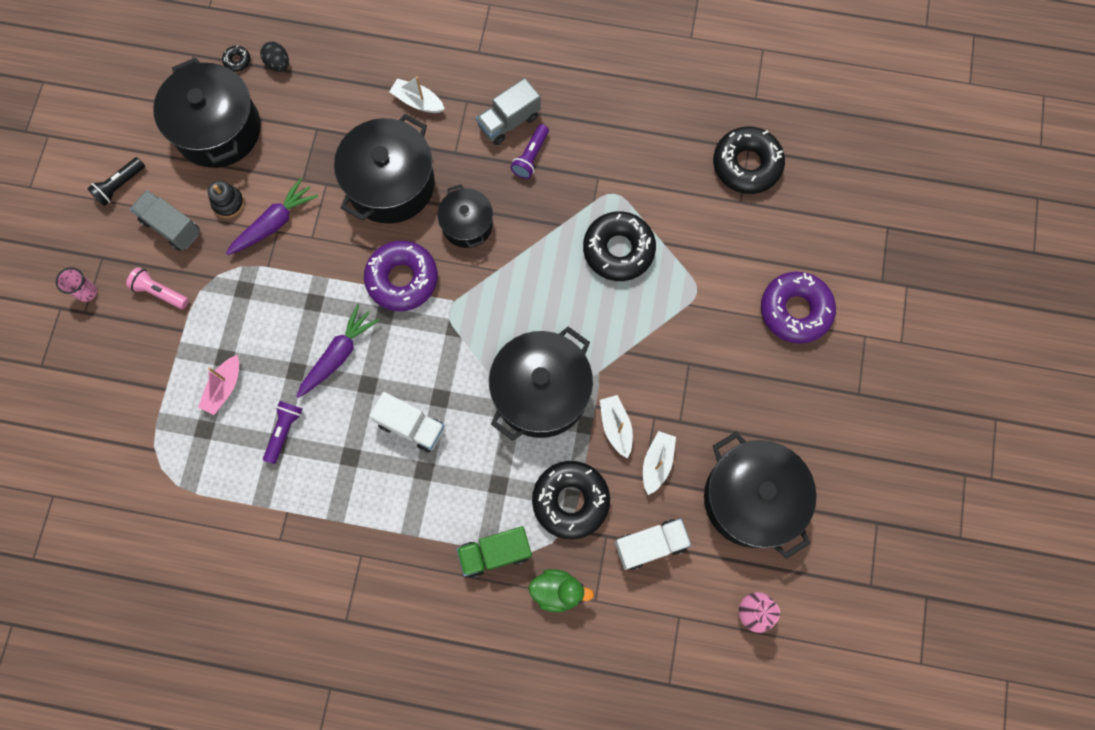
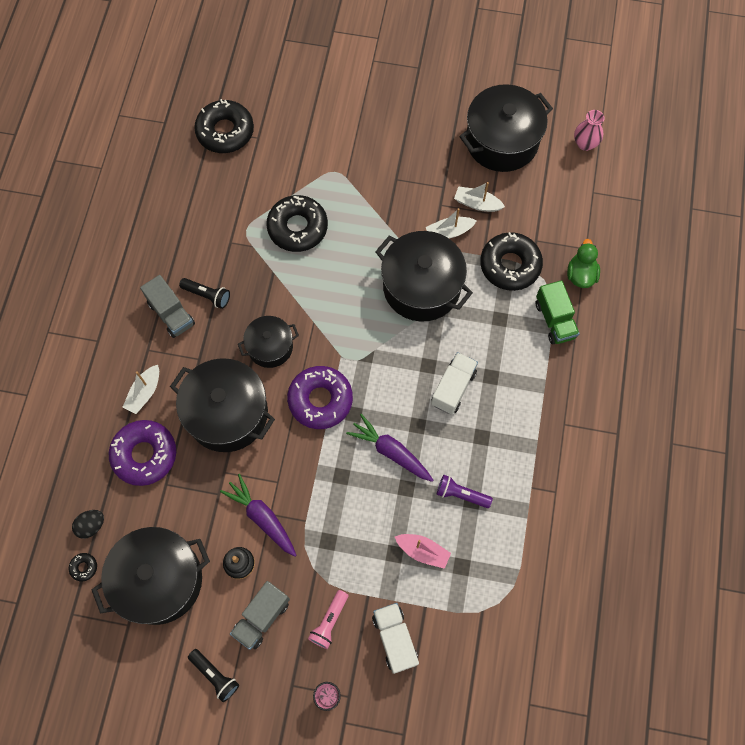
camera: 90 degrees left, 5 degrees down
(531, 157) = (207, 295): purple flashlight -> black flashlight
(650, 545) = (541, 210): white truck -> white truck (394, 639)
(795, 310) = (352, 104): purple donut -> purple donut (144, 455)

